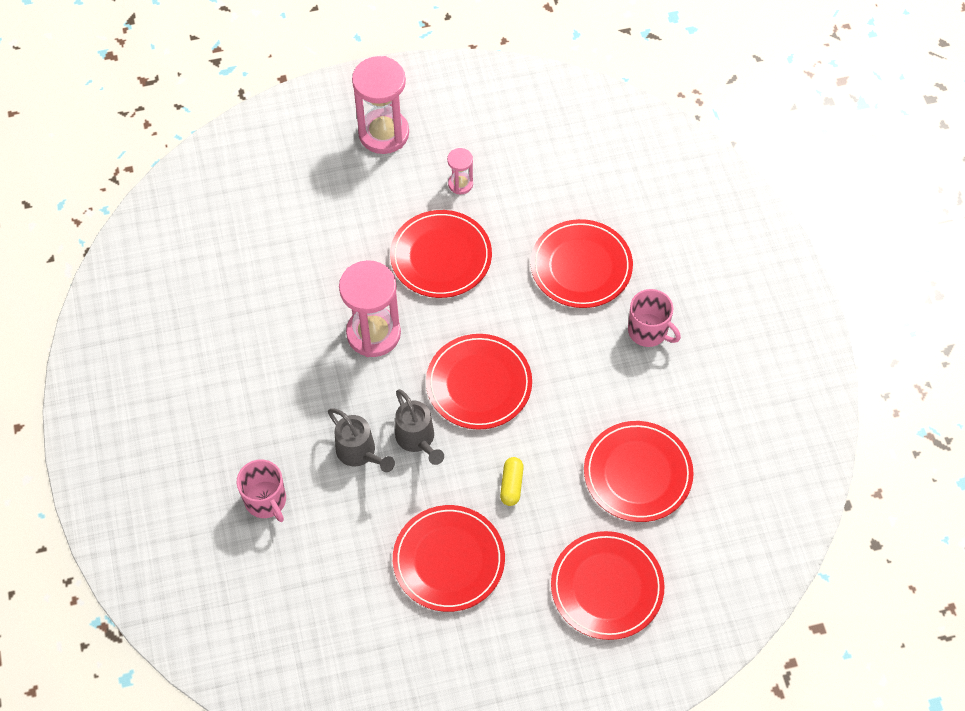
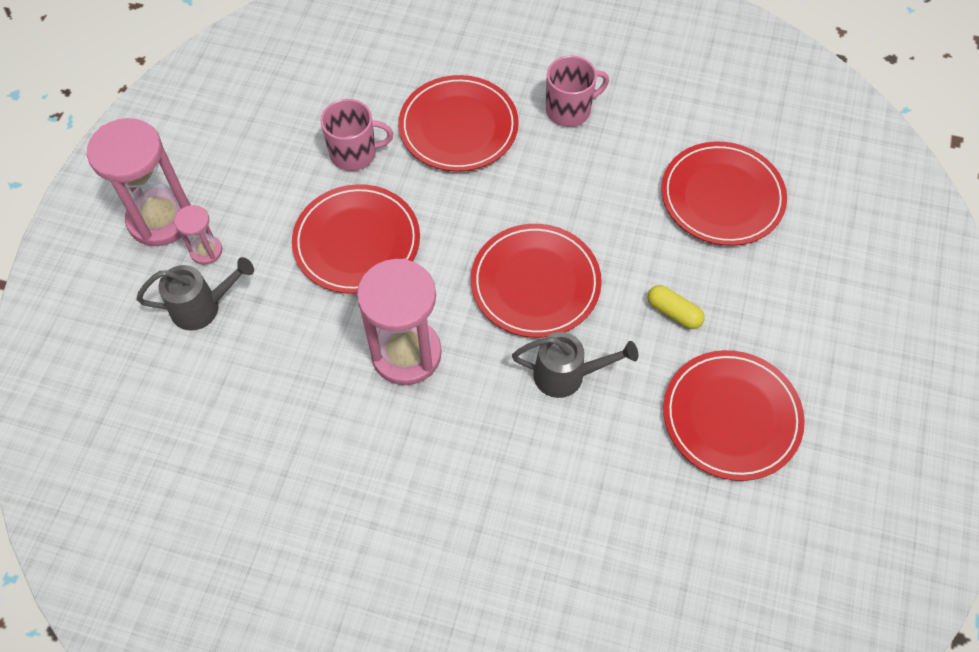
camera: 60 degrees left, 0 degrees up
(266, 500) = (551, 578): pink mug -> pink mug (354, 153)
(359, 453) = (549, 443): grey watering can -> grey watering can (203, 307)
(460, 184) = (282, 180): pink hourglass -> pink hourglass (206, 251)
(607, 587) = (835, 285): red plate -> none

